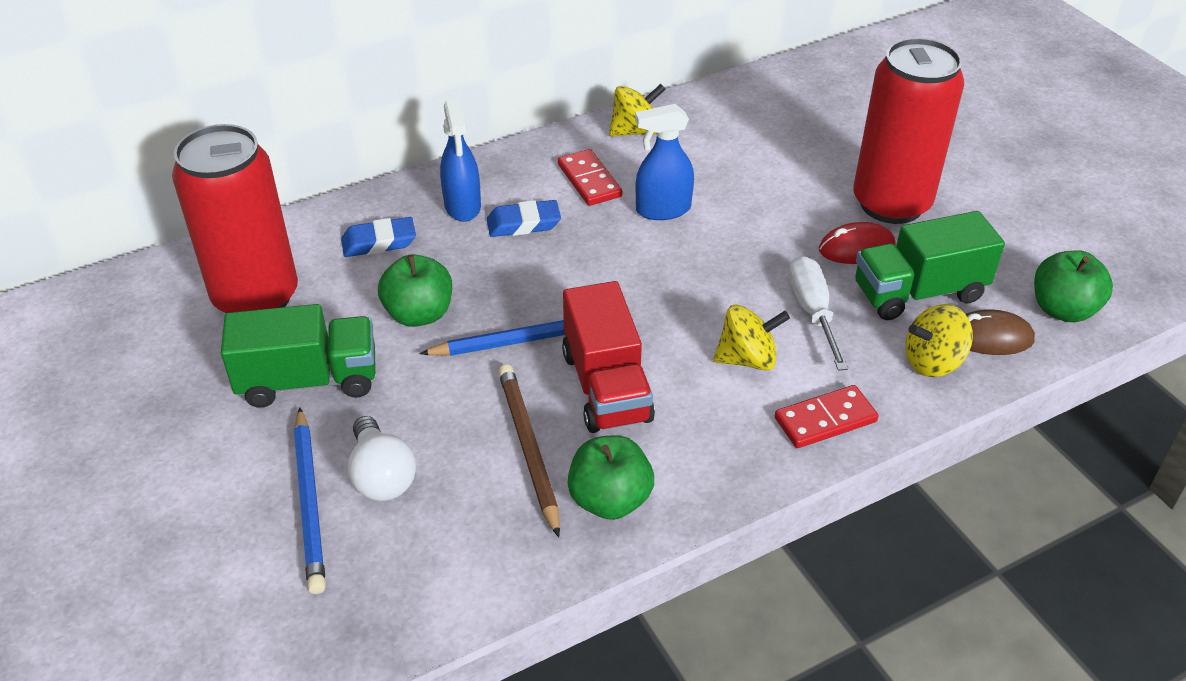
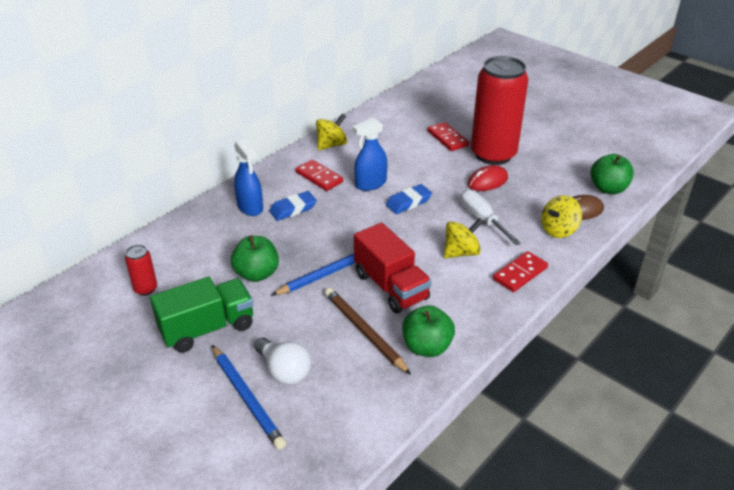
camera: 20 degrees left, 5 degrees down
(256, 297) = (145, 289): red can -> red can, size x0.41
(379, 242) = (209, 239): blue eraser -> blue eraser (408, 202)
(829, 159) = (447, 138): none -> red domino
(918, 292) = (532, 197): green truck -> none

